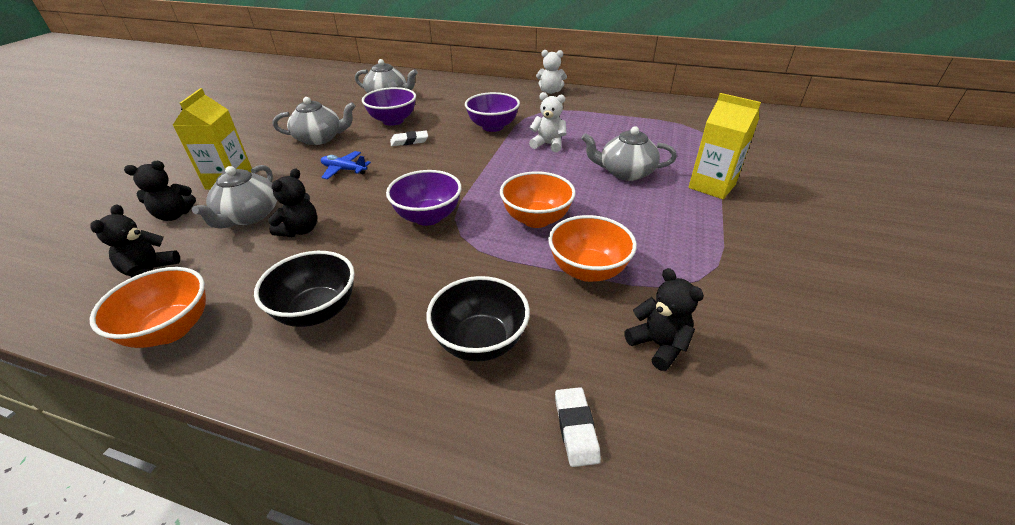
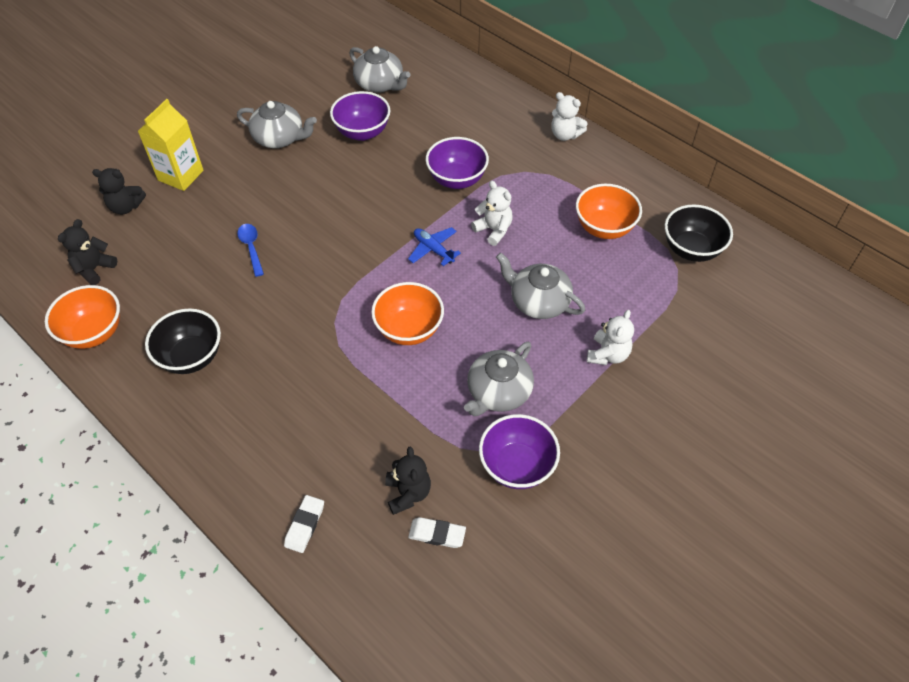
camera: 25 degrees right, 15 degrees up
(249, 216) = (180, 230): grey teapot -> grey teapot (498, 392)
(300, 230) = (213, 264): black teddy bear -> none
(336, 208) = (251, 248): none -> blue spoon
(344, 170) = (280, 196): blue plane -> blue plane (433, 249)
(409, 141) = (361, 173): white eraser -> white eraser (437, 534)
(428, 217) = (320, 289): purple bowl -> purple bowl (517, 466)
(480, 341) = (286, 433): black bowl -> black bowl (691, 249)
(588, 270) = (410, 404): orange bowl -> orange bowl (604, 228)
(712, 186) = (607, 354): yellow carton -> white teddy bear

